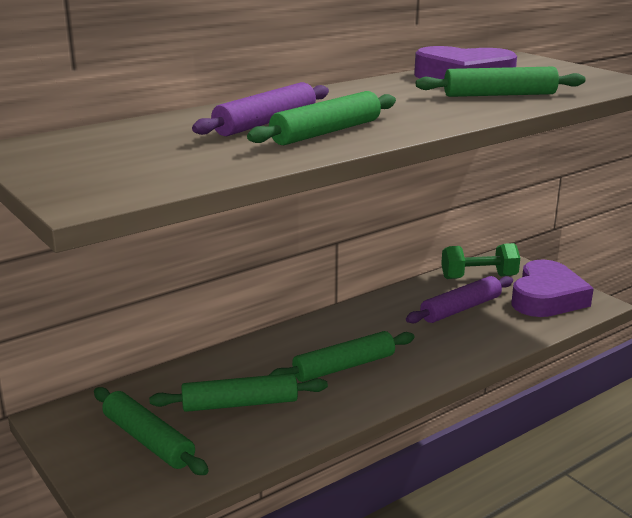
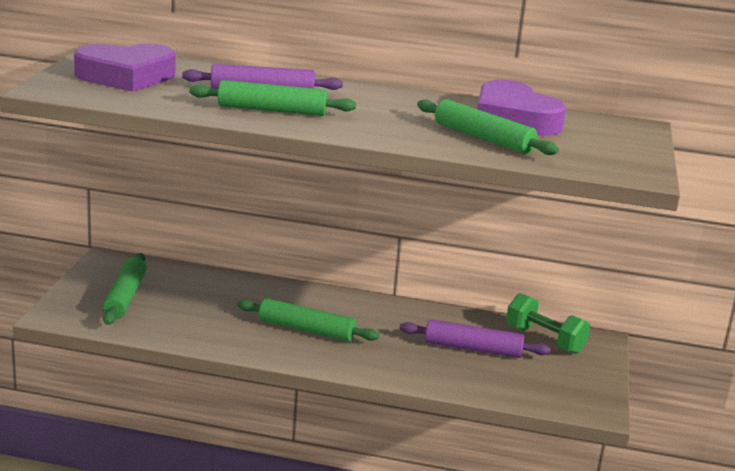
camera: 45 degrees right, 0 degrees up
(240, 404) = (205, 310): green rolling pin -> none
(546, 297) = (563, 382): purple heart -> purple heart (126, 76)

